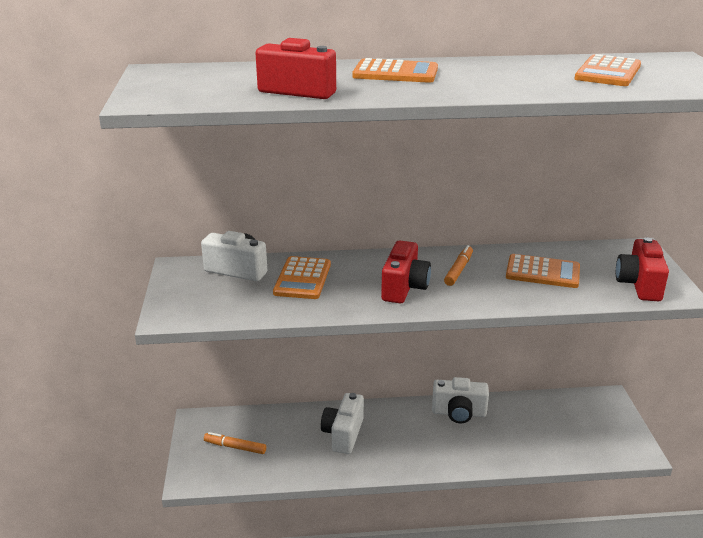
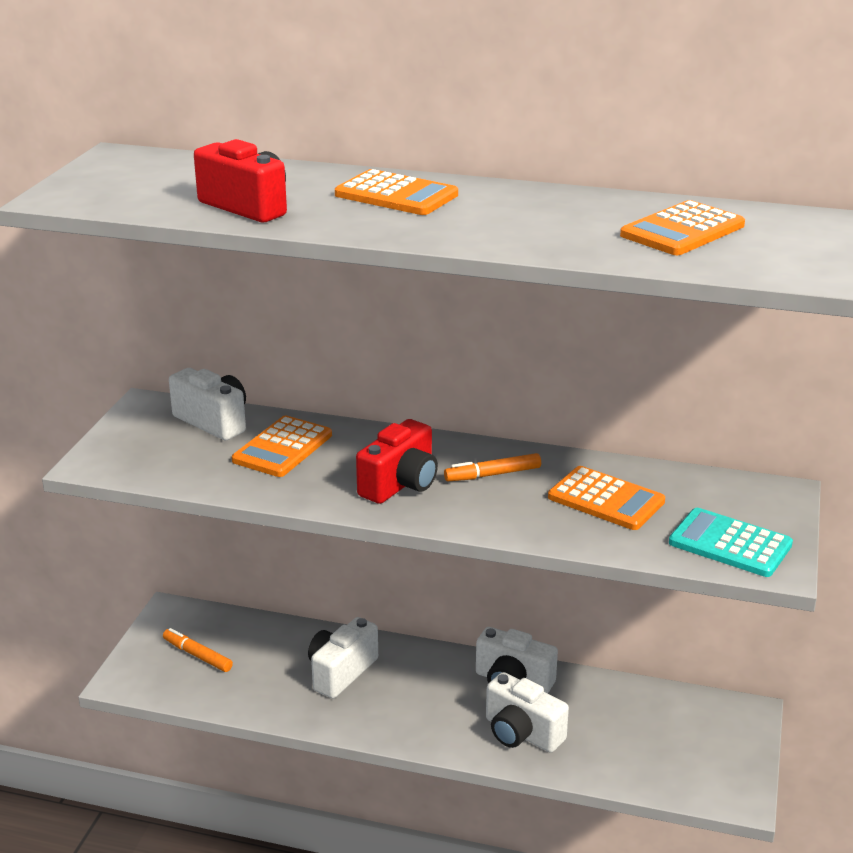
camera: 20 degrees right, 0 degrees up
(459, 270) = (492, 474): orange marker -> orange marker turned 150 degrees counterclockwise
(486, 445) = (521, 733): none -> white camera
(639, 285) = (730, 544): red camera -> turquoise calculator

